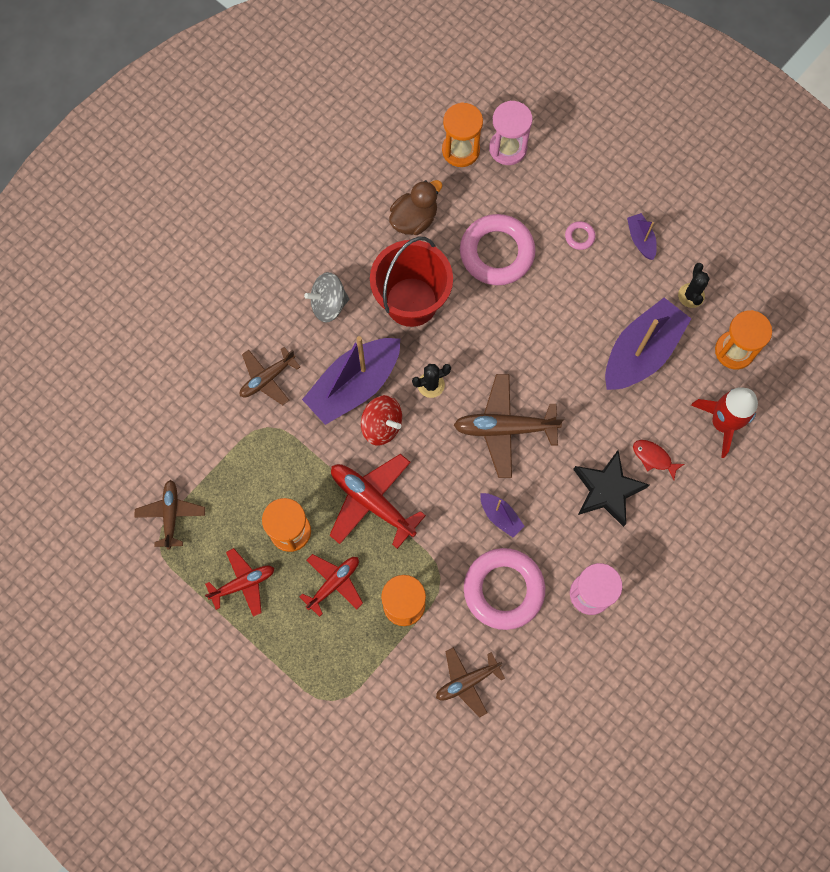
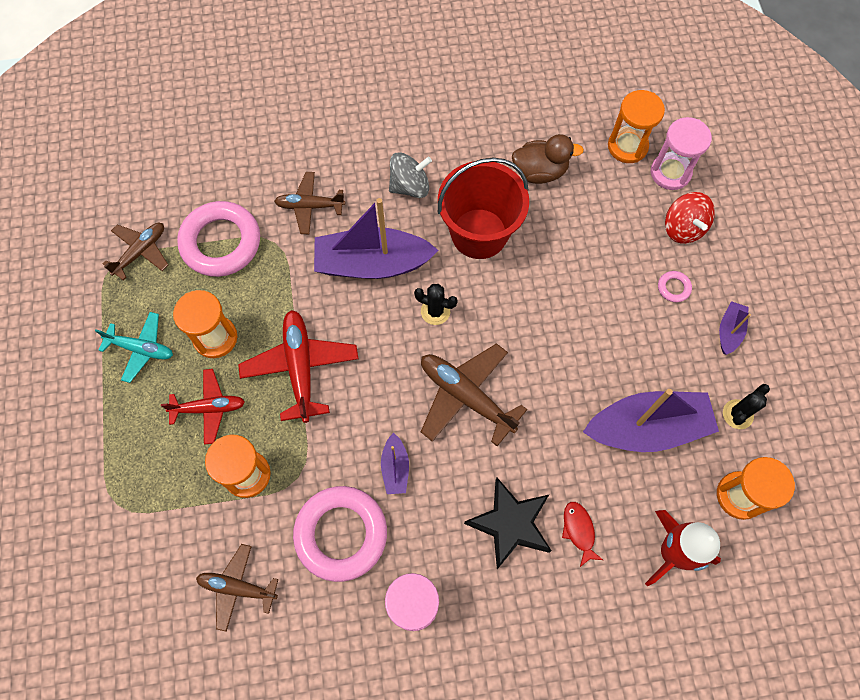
camera: 40 degrees right, 5 degrees down
(243, 584) = (141, 349): red plane -> turquoise plane
(328, 304) = (410, 186): grey spinning top -> grey spinning top turned 135 degrees clockwise
(382, 425) = (365, 312): red spinning top -> red spinning top (683, 228)
(497, 253) = (587, 248): pink ring -> pink ring (221, 242)

